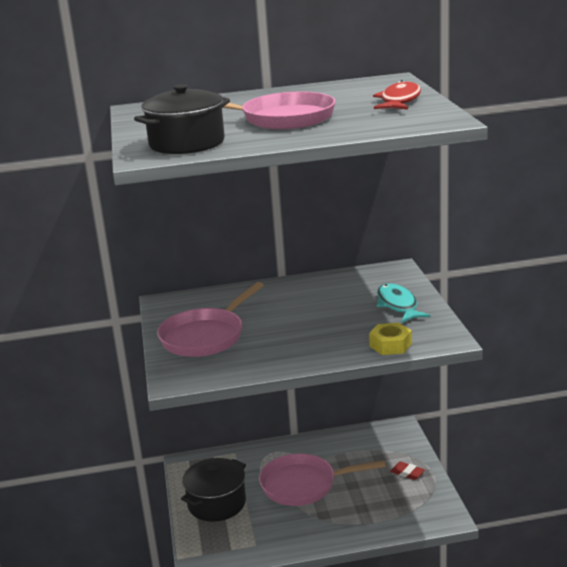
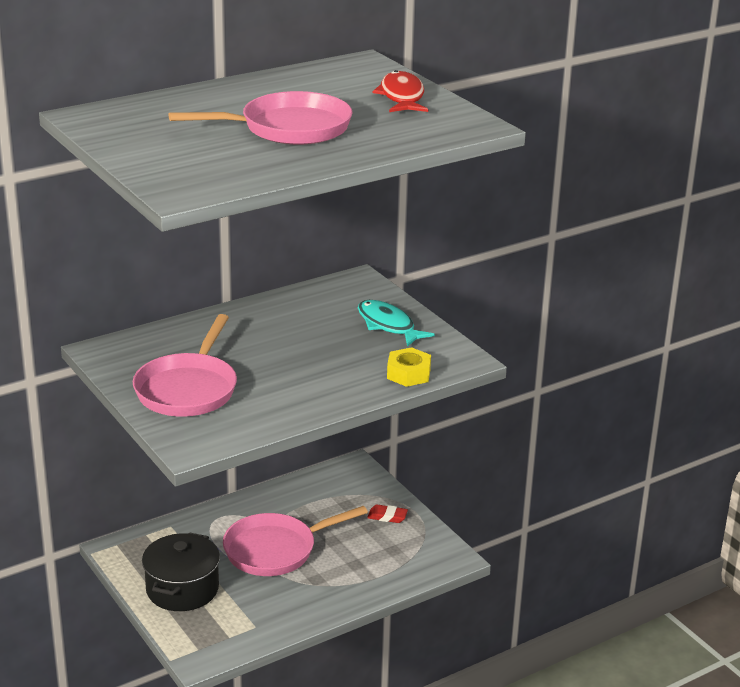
camera: 25 degrees left, 5 degrees up
(187, 143) = (210, 170): black pot -> none

